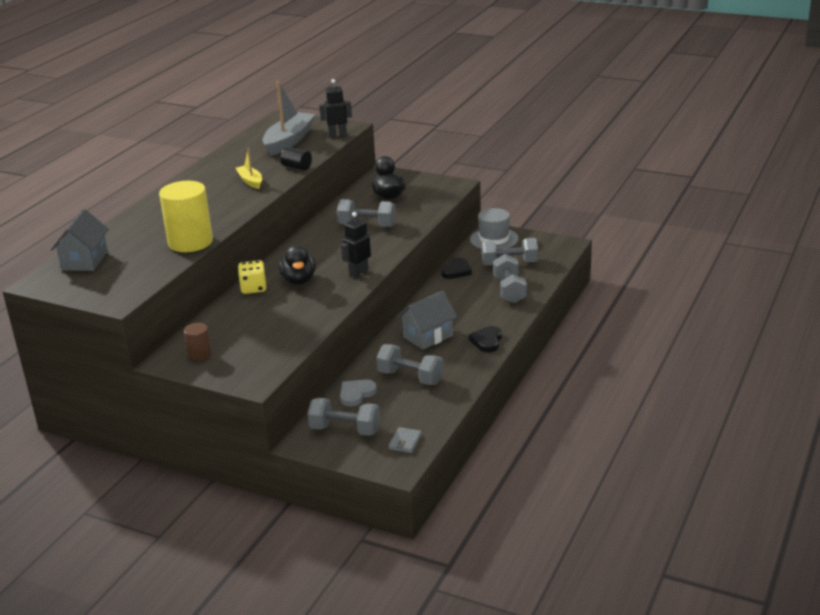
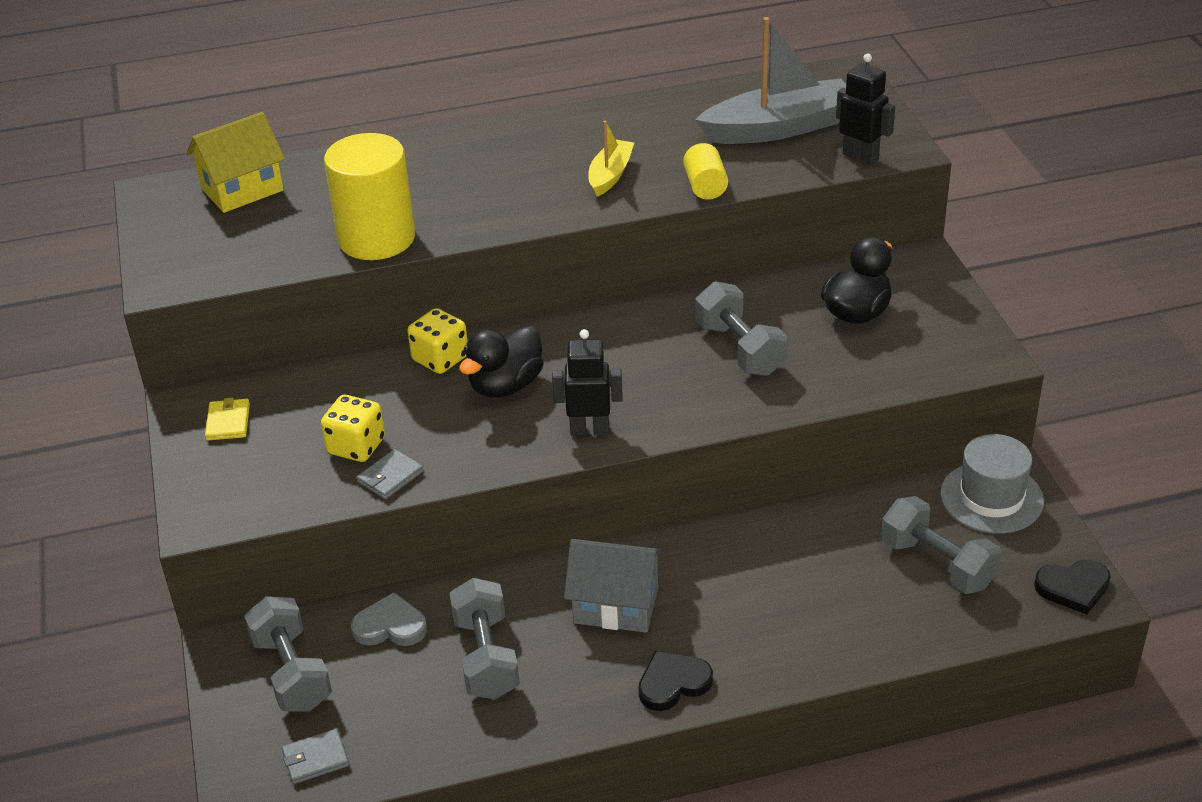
camera: 50 degrees right, 10 degrees up
(85, 261) = (242, 189): grey house -> yellow house
(199, 354) = (228, 422): brown cylinder -> yellow wallet
(274, 328) = (356, 446): none -> yellow dice
(297, 167) = (705, 186): black cylinder -> yellow cylinder
(309, 326) = (390, 477): none -> grey wallet
(456, 271) = (840, 517): black heart -> black heart (1073, 588)
(509, 290) = (853, 616): grey dumbbell -> none

